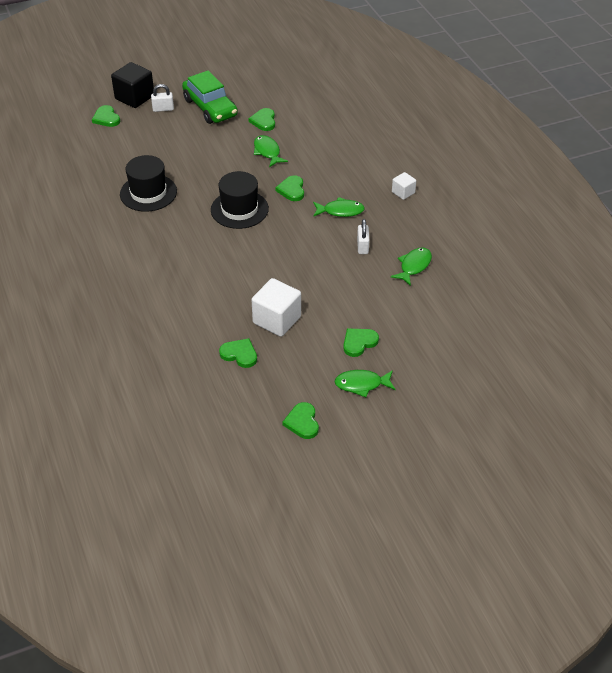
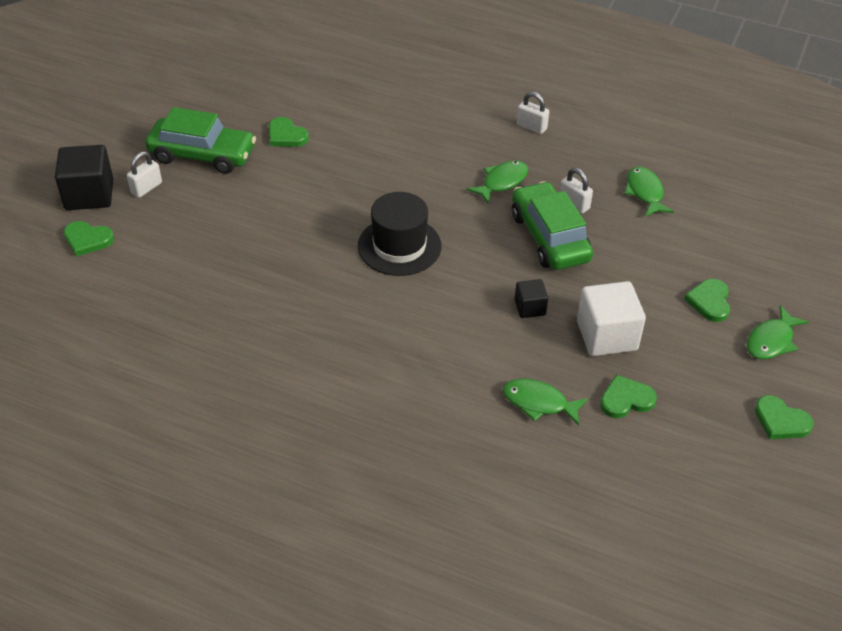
camera: 45 degrees left, 0 degrees up
(148, 193) = (270, 294): black hat -> none
(259, 280) = (530, 308): none -> black cube
(267, 152) = (338, 166): green fish -> green fish (539, 403)
(292, 190) = (423, 191): green heart -> none
(322, 254) = (549, 237): none -> green car
(403, 192) = (531, 127): white cube -> white padlock

